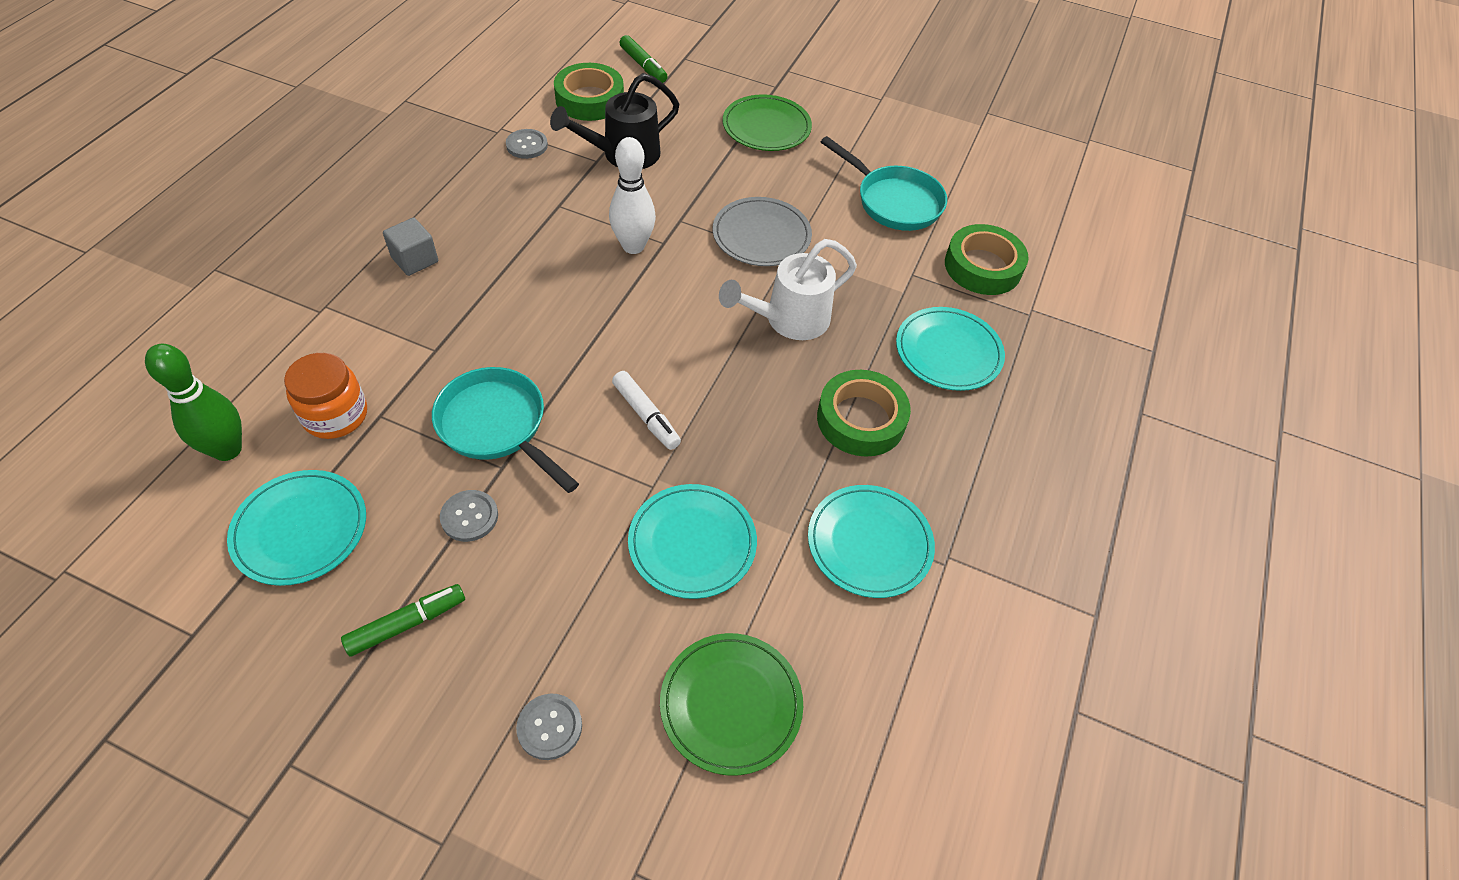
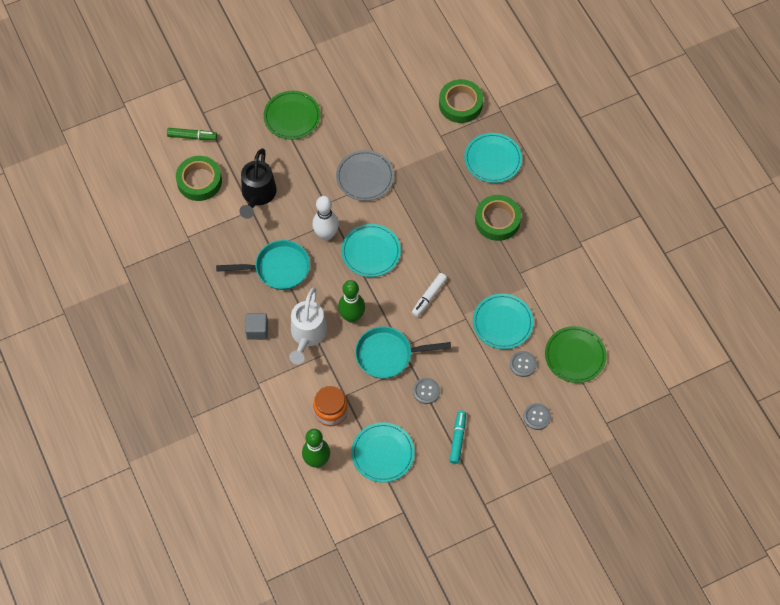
camera: 45 degrees left, 10 degrees up
(406, 623) = (457, 439): green marker -> turquoise marker
(527, 145) = (212, 233): grey button -> grey button (523, 364)
(527, 345) = (352, 316): none -> green bowling pin
(646, 415) = (429, 297): white marker -> white marker turned 120 degrees clockwise
(789, 320) = (424, 205): white watering can -> white watering can (307, 335)
(869, 543) = (552, 263): turquoise plate -> turquoise plate (371, 252)
(894, 201) = (391, 104): turquoise pan -> turquoise pan (278, 268)

